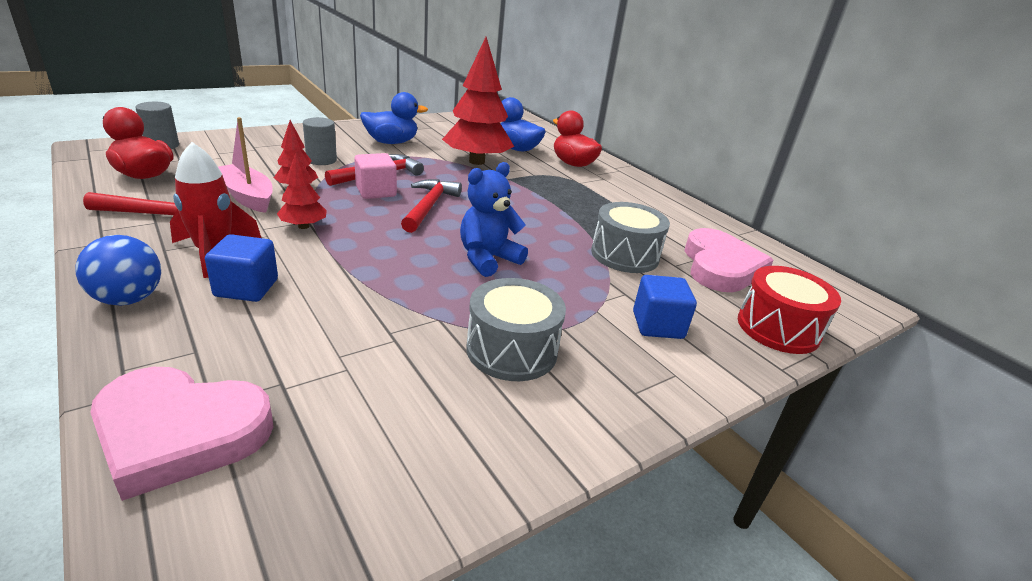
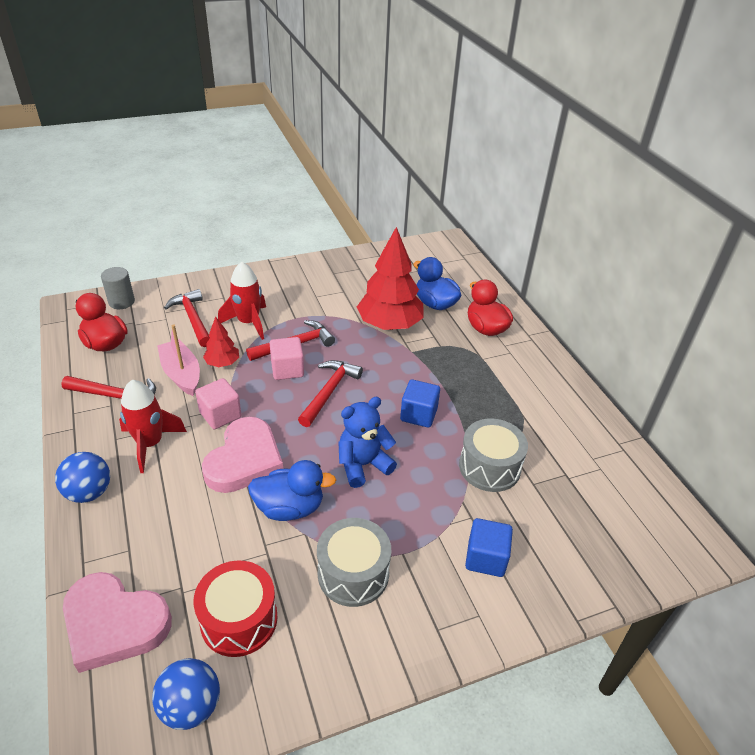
camera: 15 degrees right, 10 degrees up
(246, 288) = (169, 486): blue cube -> blue cube (418, 414)
(254, 157) = (192, 319): none -> red hammer
(303, 226) = (220, 415): red tree -> pink cube
(321, 160) = (248, 323): grey cylinder -> red rocket
(323, 518) = (191, 706): none -> blue ball
(391, 142) = (316, 294): blue duck -> blue duck (290, 508)
(720, 266) = (578, 489): pink heart -> pink heart (244, 460)
(778, 328) = (597, 573): red drum -> red drum (239, 619)

